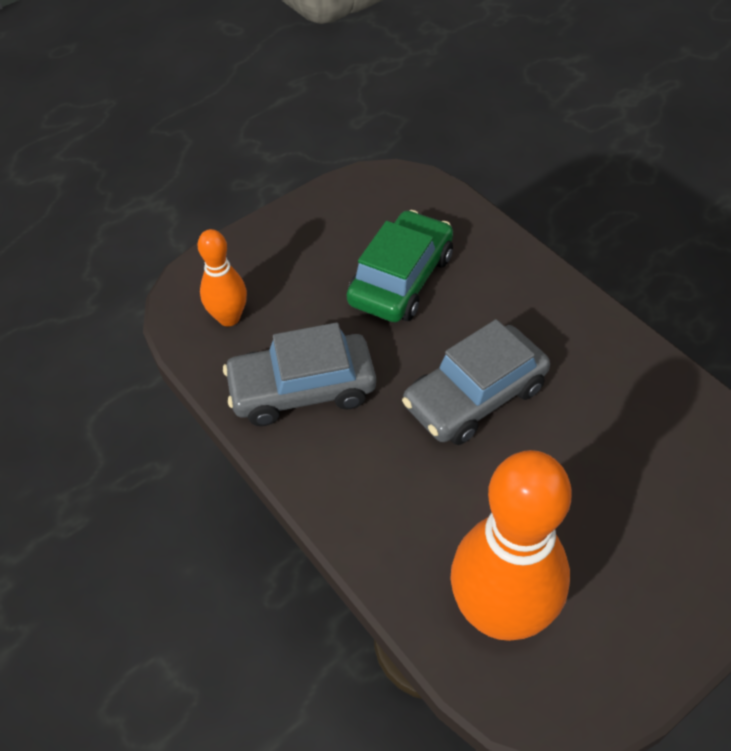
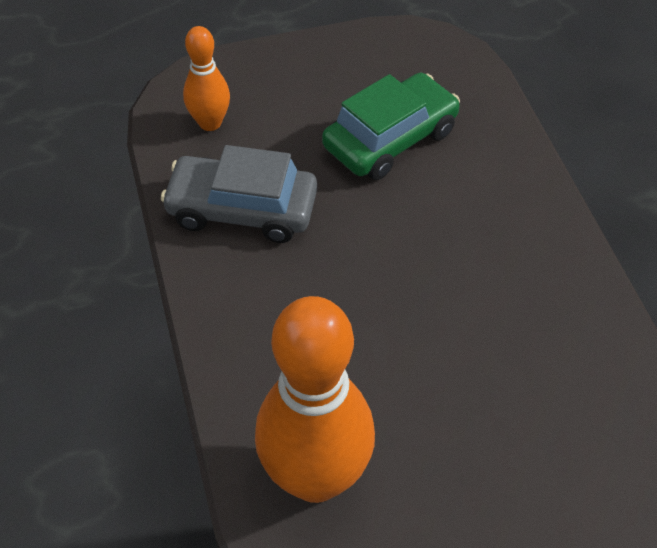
camera: 20 degrees right, 0 degrees up
(475, 396) = (401, 272): grey car -> none

